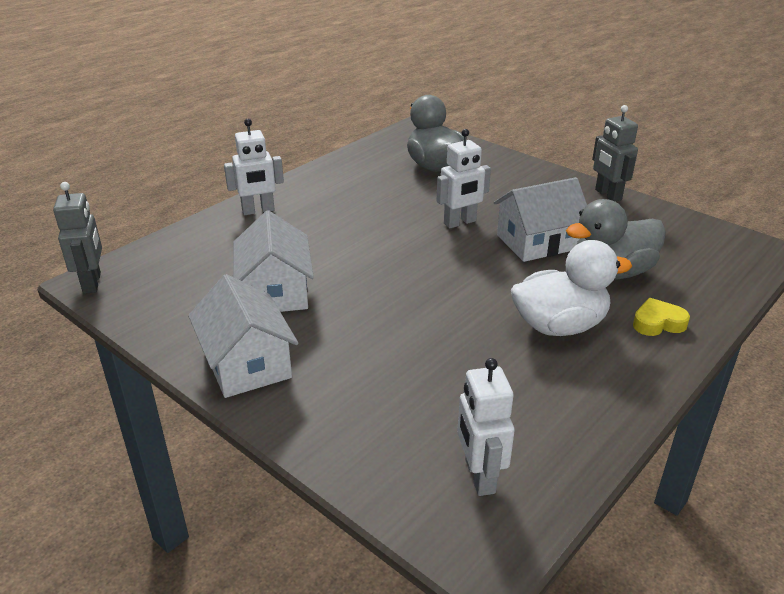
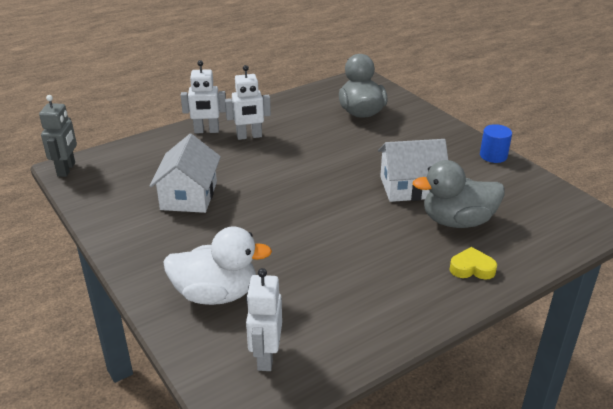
camera: 15 degrees right, 0 degrees up
(247, 363) = (144, 245): white house -> none
(460, 222) = (356, 162): white robot -> white robot (249, 136)
(559, 326) = (389, 257): white duck -> white duck (216, 294)
(607, 195) = (493, 156): grey robot -> blue cylinder

